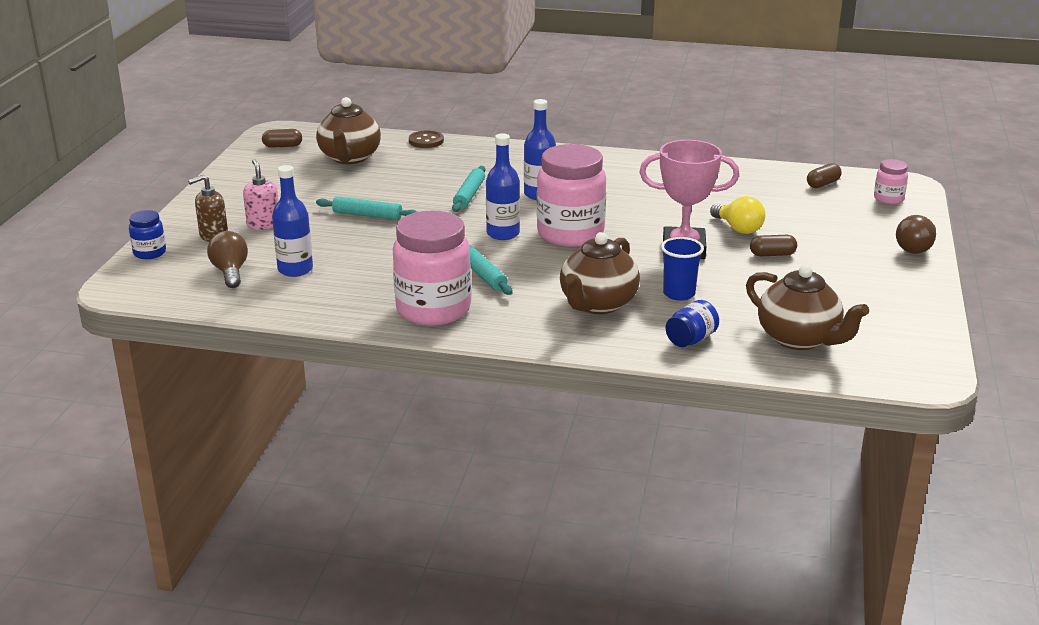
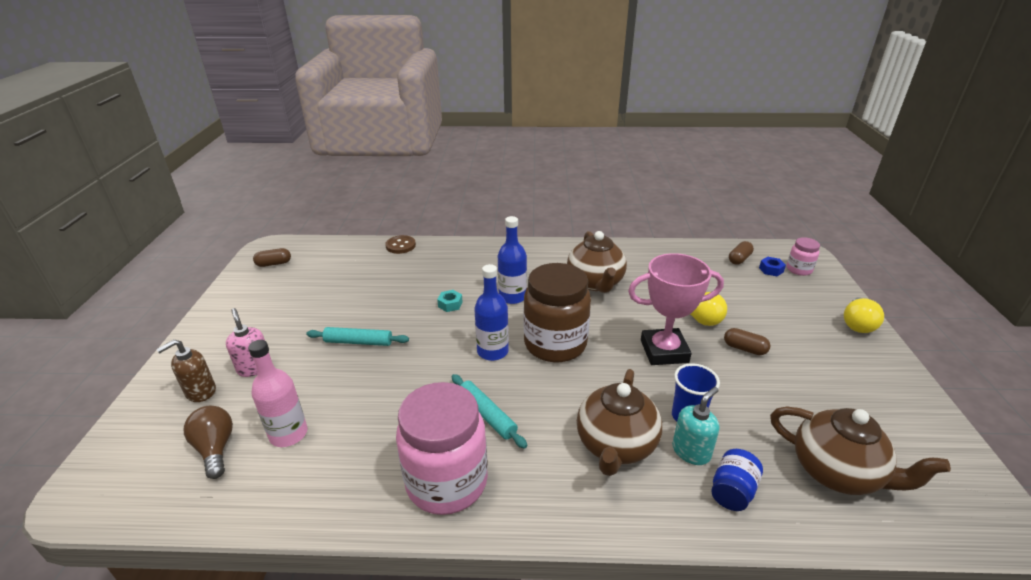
camera: 10 degrees left, 5 degrees up
(149, 253) = (126, 428): blue jar -> none
(295, 269) = (288, 434): blue bottle -> pink bottle
(349, 158) = (335, 271): brown teapot -> brown teapot (595, 283)
(469, 195) = (450, 304): turquoise rolling pin -> turquoise nut
(570, 234) = (555, 344): pink jar -> brown jar
(668, 314) = (691, 451): none -> turquoise soap dispenser
(772, 254) = (744, 348): brown capsule -> brown capsule turned 45 degrees clockwise
(854, 196) = (771, 270): none -> blue nut
(915, 248) = (857, 324): brown light bulb -> yellow light bulb

